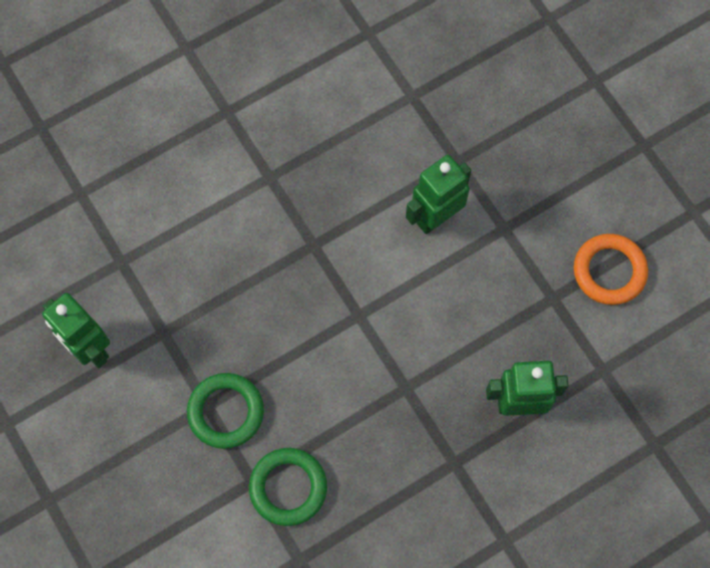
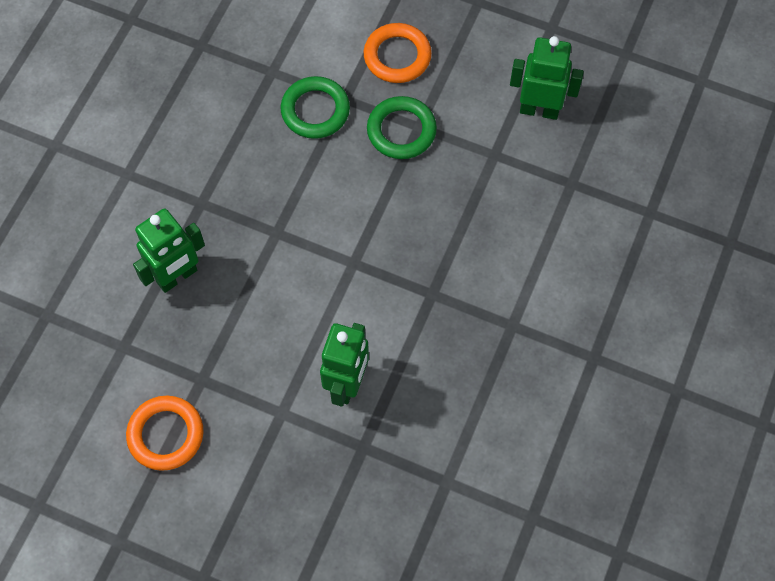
camera: 145 degrees right, 5 degrees down
(171, 493) = (397, 56): none -> orange ring

